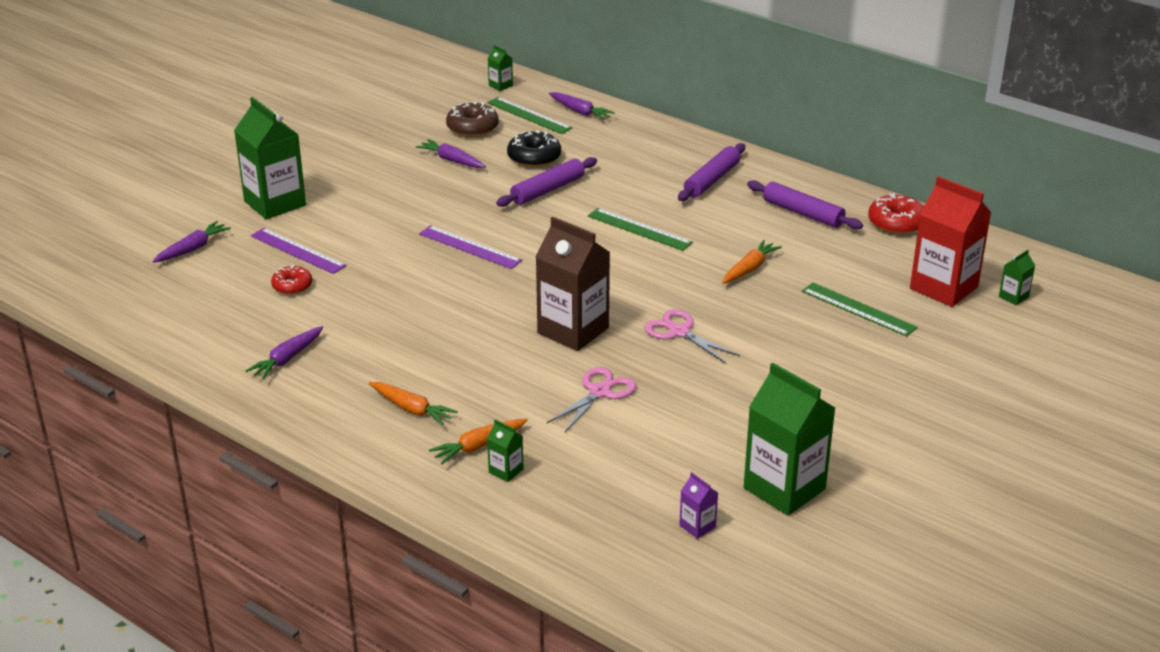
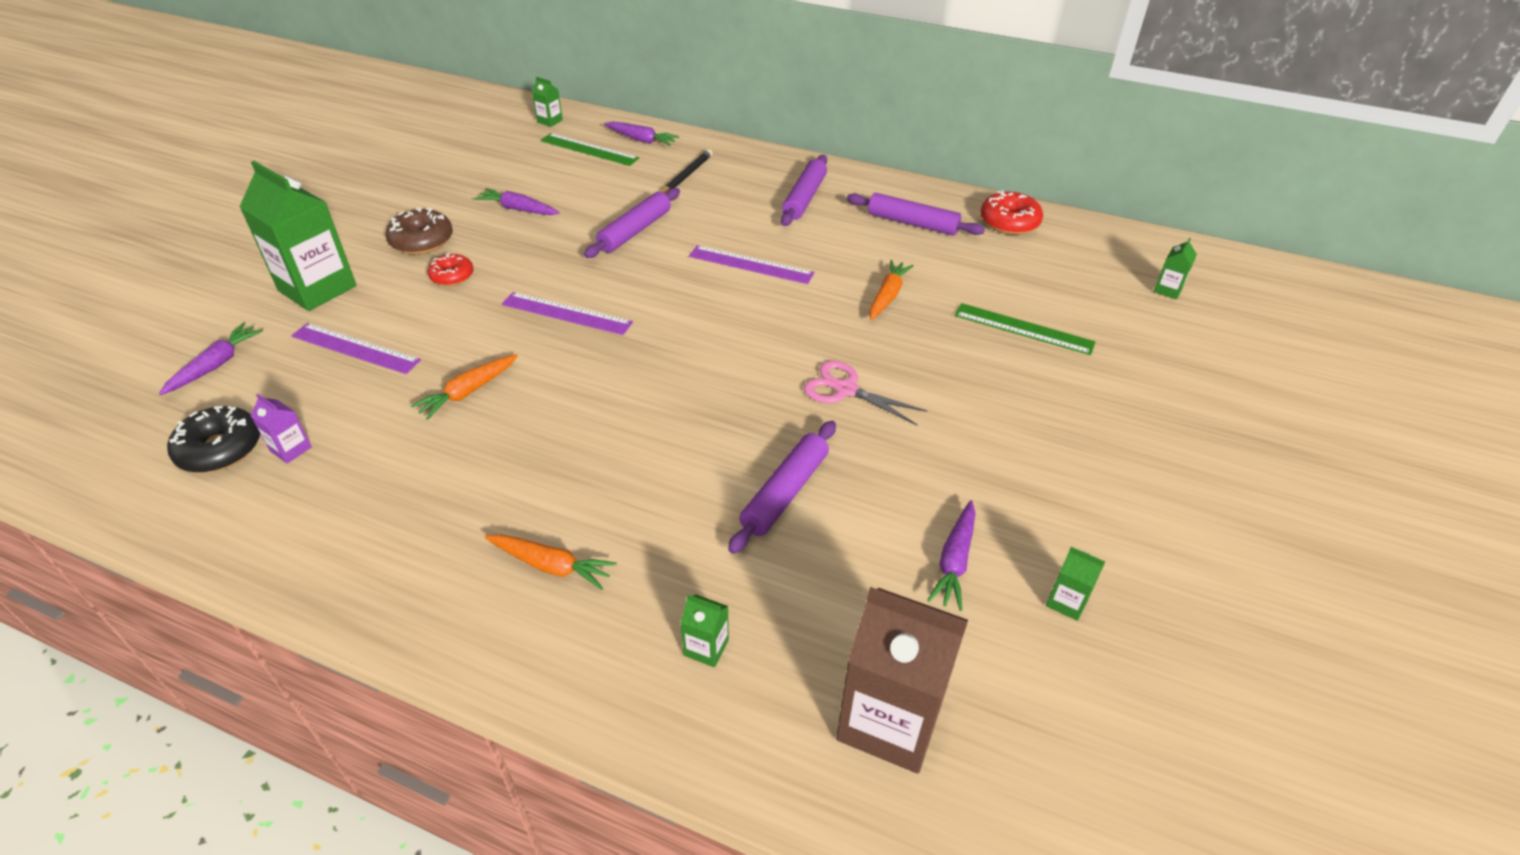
camera: 15 degrees left, 10 degrees up
(287, 359) = (364, 513): purple carrot -> purple carrot (954, 561)
(292, 286) = (355, 399): red donut -> red donut (452, 276)
(472, 128) = (532, 170): brown donut -> brown donut (422, 241)
(479, 446) = (657, 611): orange carrot -> orange carrot (468, 392)
(534, 157) = (608, 195): black donut -> black donut (220, 449)
(573, 330) = (722, 408): brown carton -> brown carton (889, 720)
(600, 392) = (785, 493): pink scissors -> purple rolling pin
(611, 148) = (687, 175): none -> black pencil
(639, 229) = (750, 265): green ruler -> purple ruler
(697, 526) = (989, 691): purple carton -> purple carton (291, 449)
(784, 488) = (1066, 602): green carton -> green carton, size x0.43
(943, 288) = (1094, 289): red carton -> none

